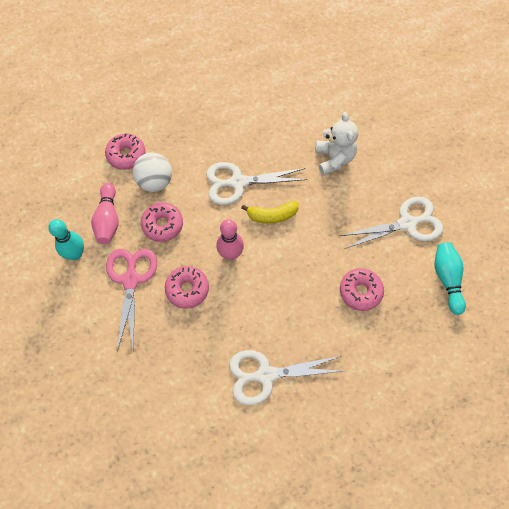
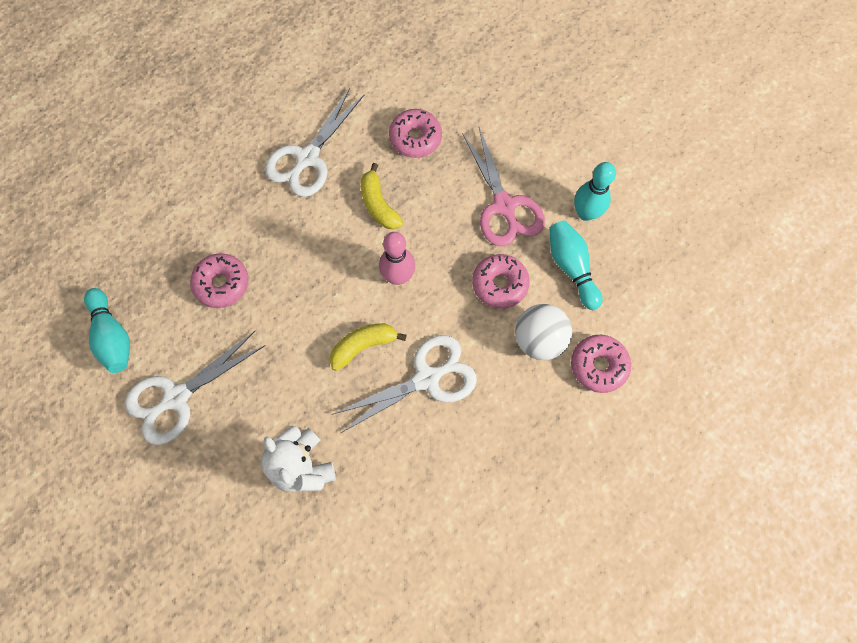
camera: 160 degrees right, 5 degrees up
(108, 219) = (571, 268): pink bowling pin -> turquoise bowling pin
(187, 289) = (433, 217): pink donut -> pink donut (415, 138)
(223, 314) = (379, 204): none -> yellow banana
(266, 375) = (307, 158): white scissors -> white scissors turned 150 degrees clockwise

